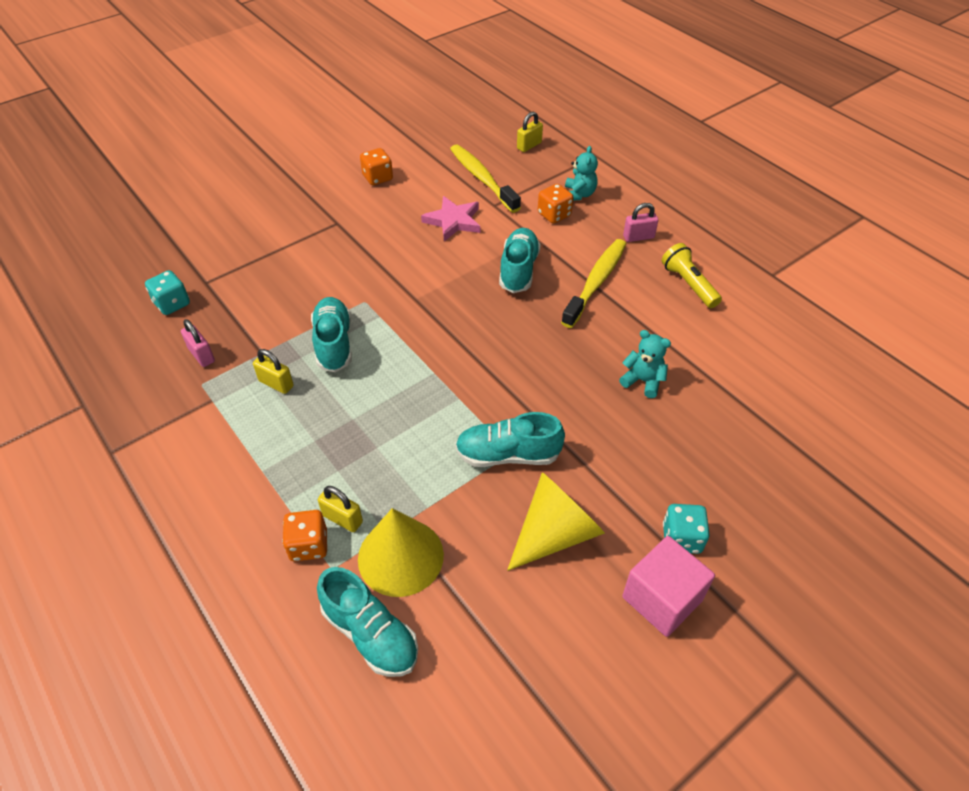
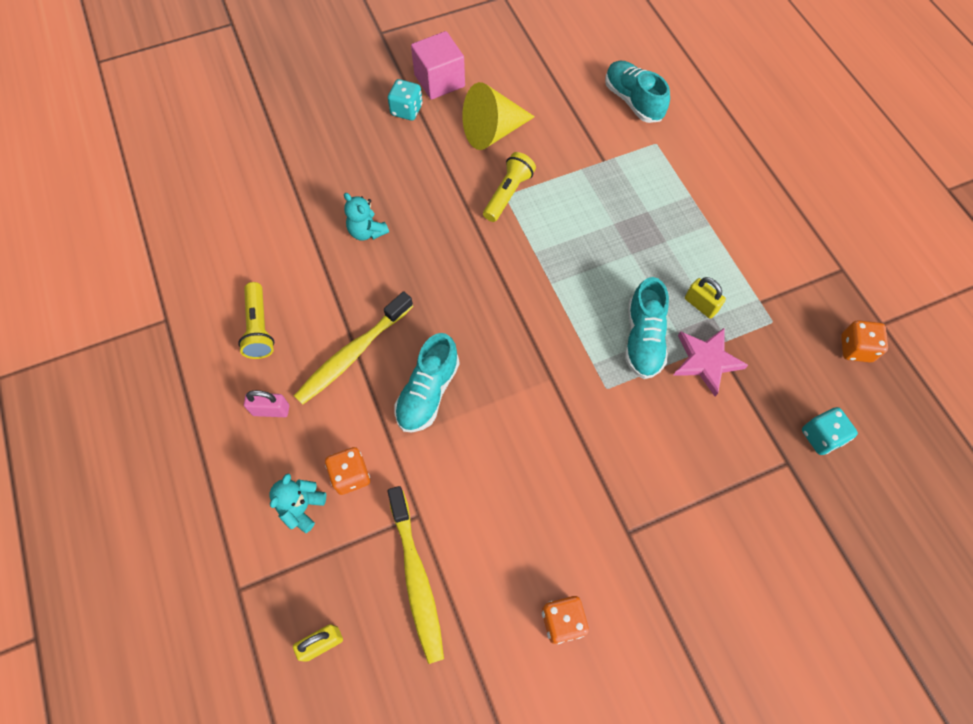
camera: 165 degrees left, 15 degrees up
(201, 355) = (777, 356): pink padlock -> none
(308, 545) = (672, 161): orange dice -> orange dice (856, 348)
(342, 519) = (646, 174): yellow padlock -> none
(400, 556) = (606, 140): yellow cone -> none
(453, 221) = (479, 496): pink star -> pink star (706, 361)
(508, 455) = (508, 193): turquoise shoe -> yellow flashlight

